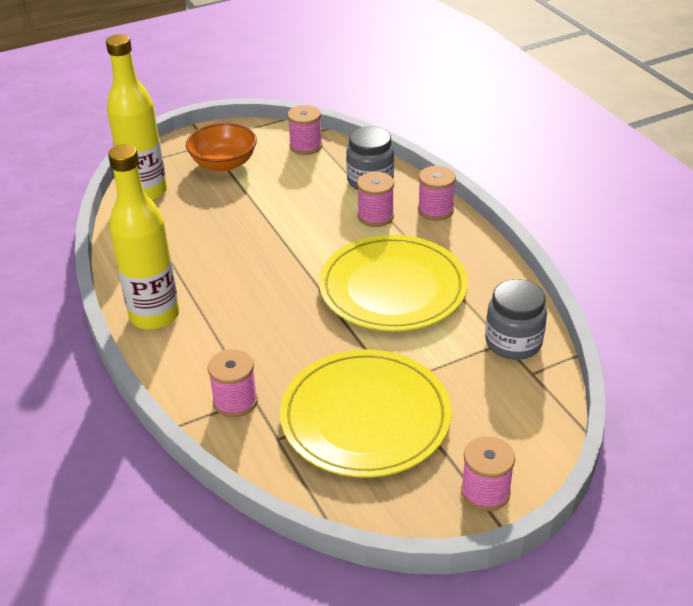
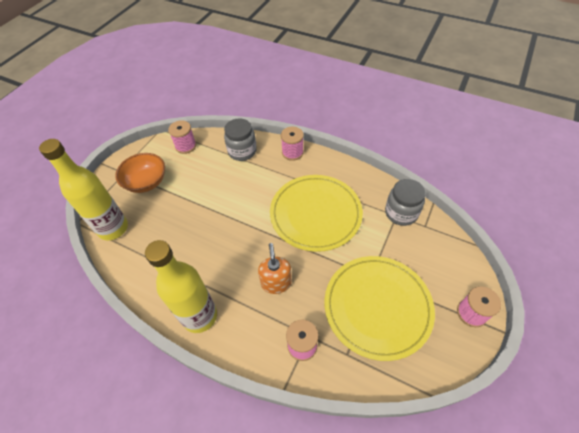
camera: 35 degrees left, 15 degrees up
(269, 330) = (276, 283): none -> orange soap dispenser
(375, 216) = (265, 173): pink spool -> none

